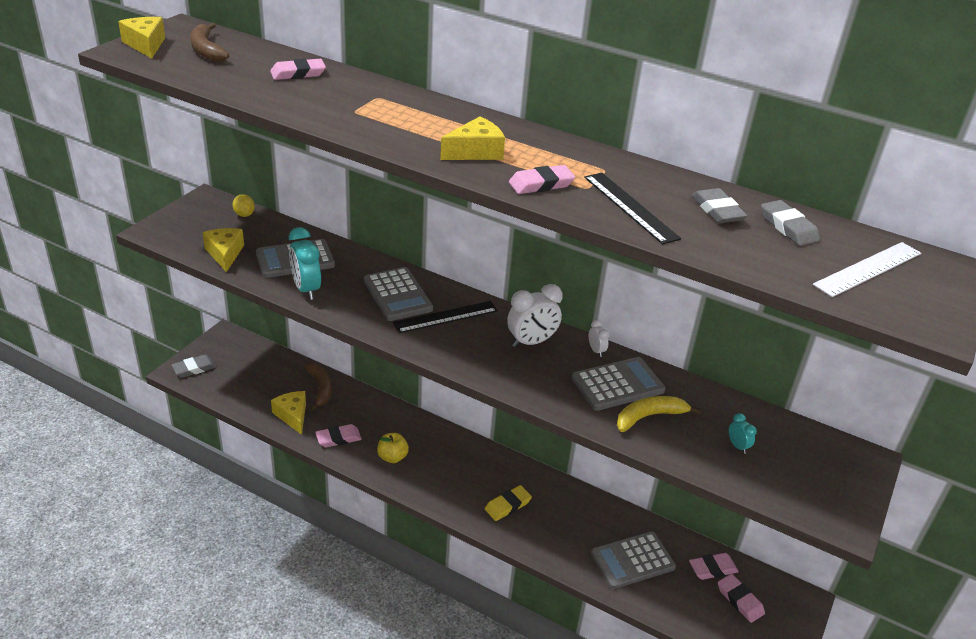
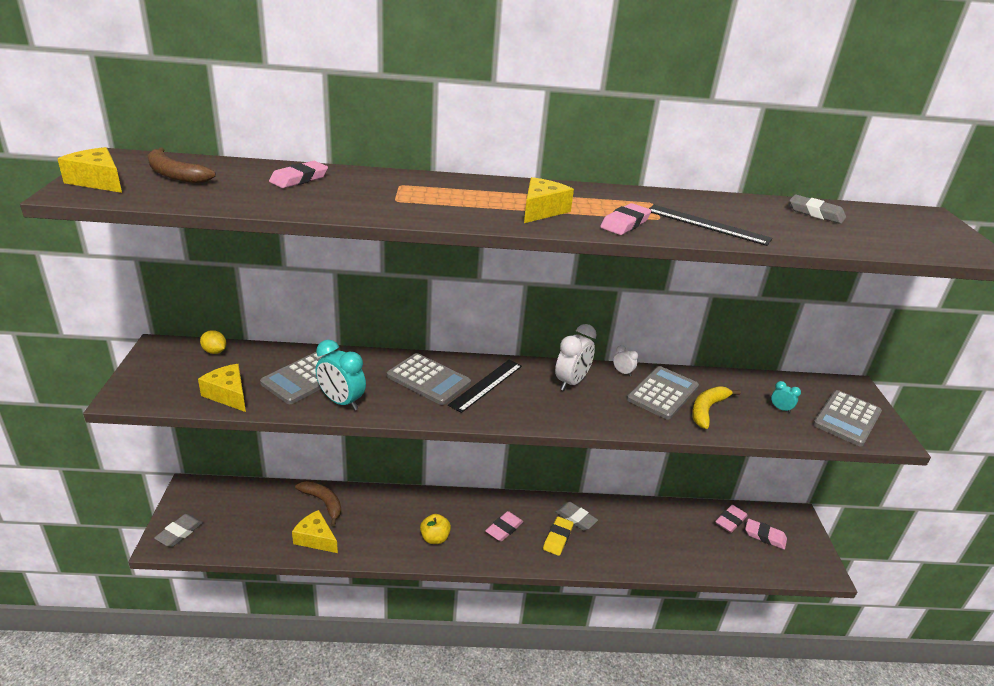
camera: 30 degrees left, 5 degrees down
(338, 438) = (374, 541): pink eraser -> pink eraser (504, 528)
(632, 560) = (677, 540): grey calculator -> grey calculator (847, 418)
(717, 210) = (761, 213): grey eraser -> grey eraser (576, 518)
(868, 269) = (896, 228): white ruler -> none

